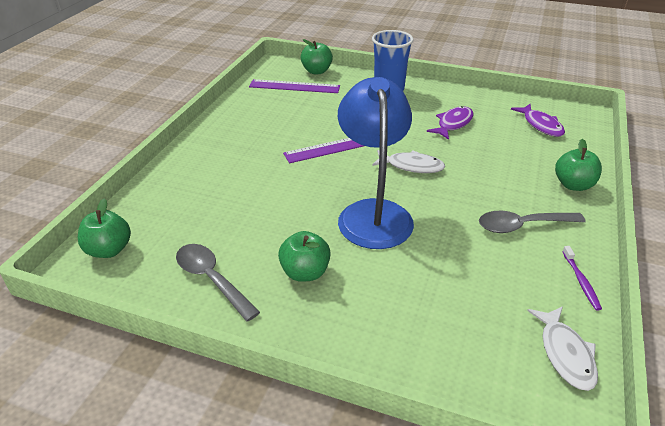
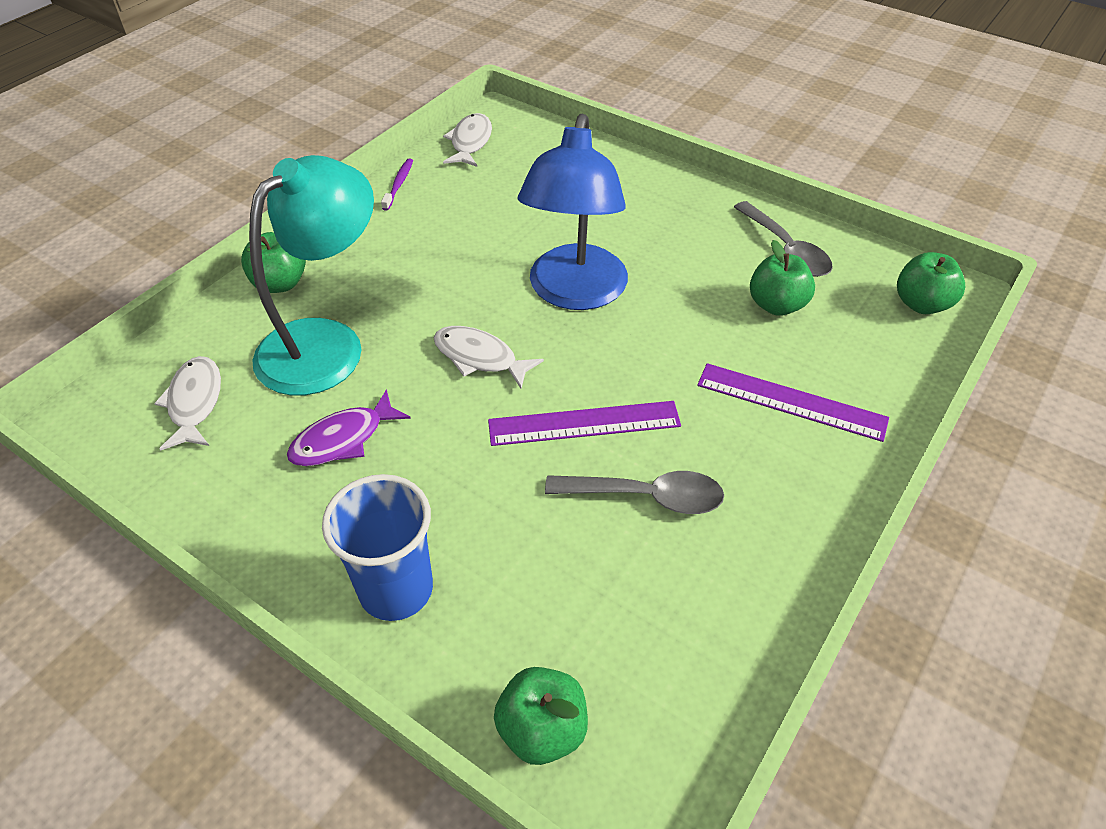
camera: 165 degrees left, 10 degrees up
(294, 86) = (619, 658): purple ruler -> purple ruler (791, 402)
(305, 272) = (680, 239): green apple -> green apple (776, 305)
(506, 159) = (326, 343): none -> turquoise lamp
(522, 225) = (402, 245): grey spoon -> grey spoon (646, 497)
(541, 125) = (195, 402): purple fish -> white fish

